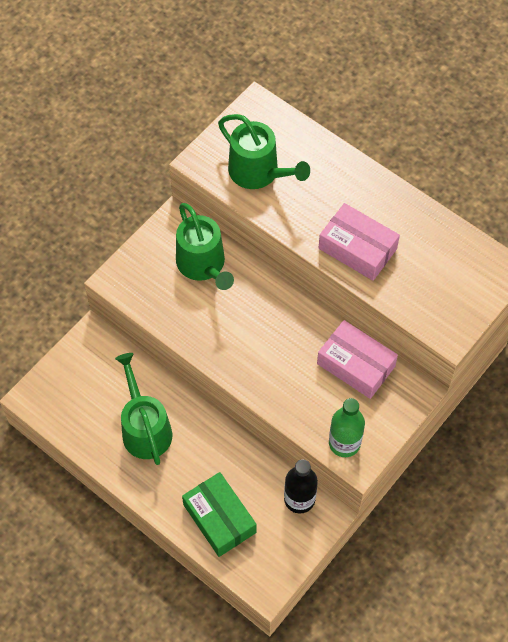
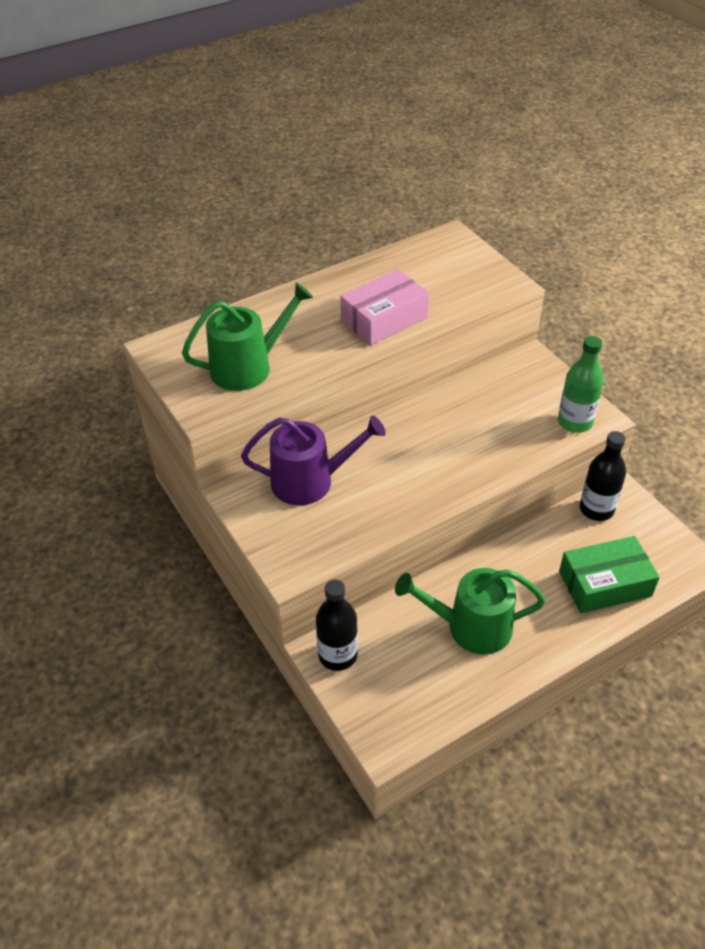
camera: 70 degrees left, 15 degrees down
(92, 346) = (338, 655): none -> black bottle
(203, 265) = (310, 481): green watering can -> purple watering can
(356, 365) = (487, 392): pink box -> none

